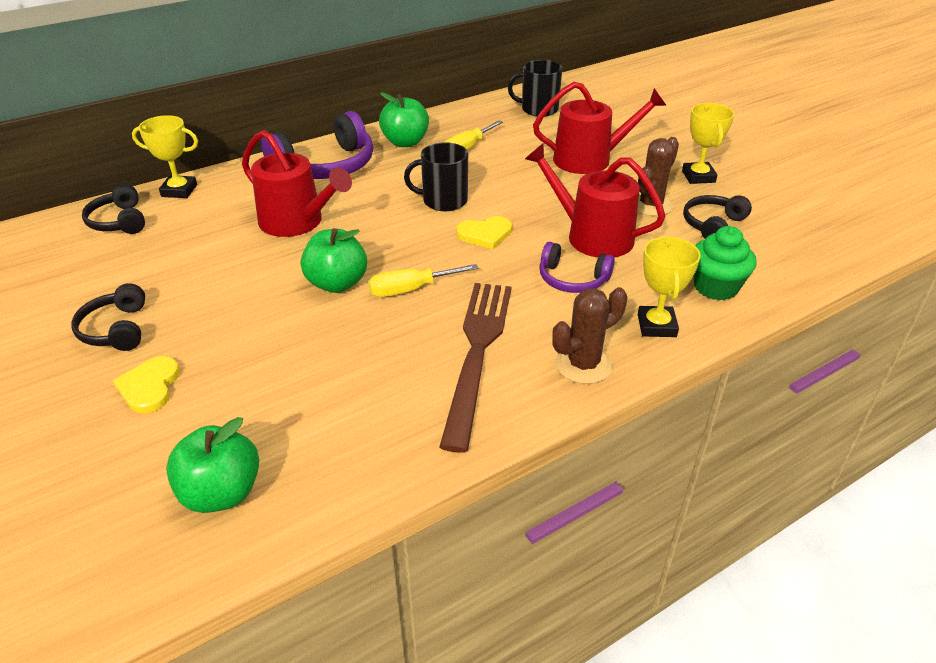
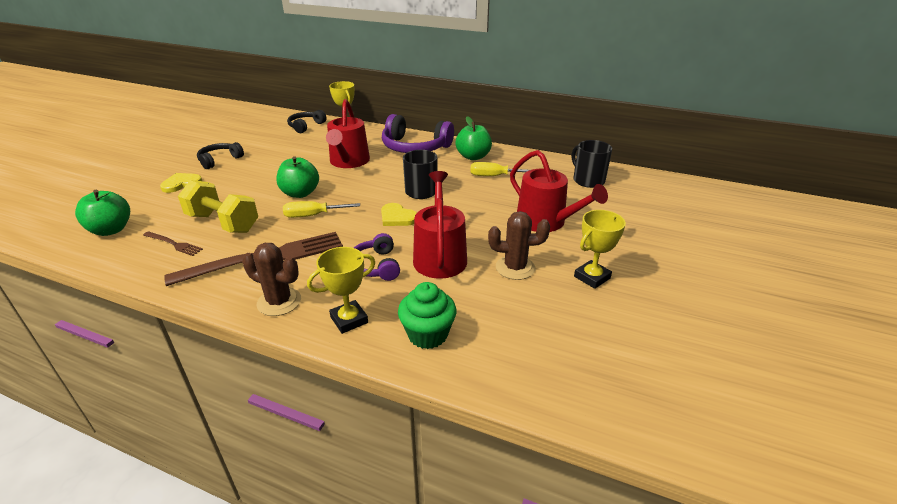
camera: 55 degrees right, 5 degrees down
(341, 369) = (223, 223): none -> yellow dumbbell
(349, 428) = (173, 244): none -> brown fork
(410, 289) = (313, 215): yellow screwdriver -> yellow screwdriver turned 45 degrees counterclockwise
(713, 225) = (522, 307): black headphones -> none

